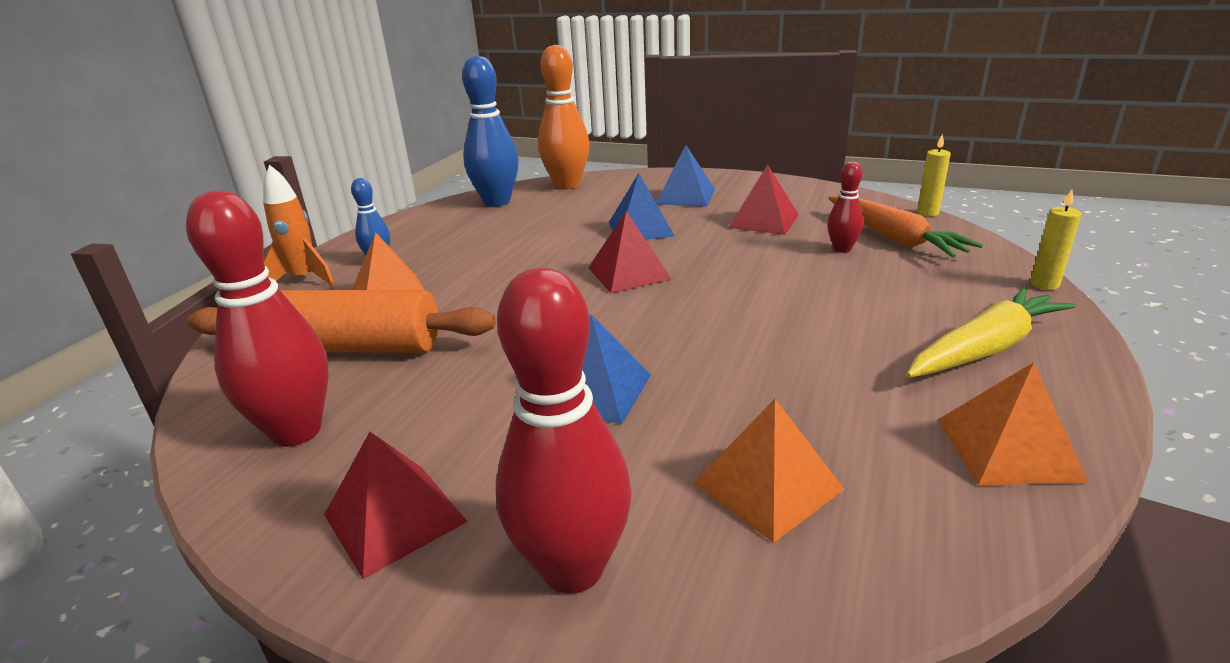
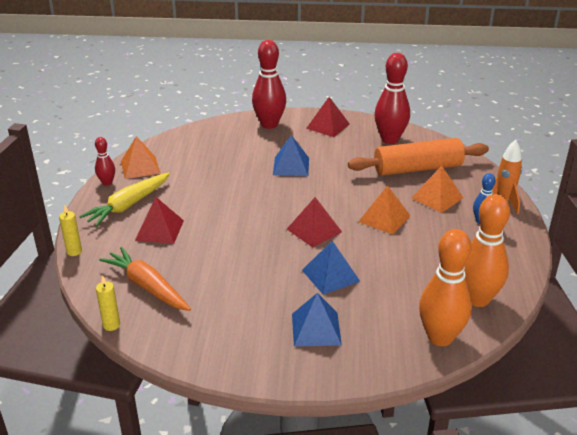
camera: 160 degrees right, 5 degrees up
(497, 202) = (477, 299): blue bowling pin -> orange bowling pin
(764, 221) = (241, 297): red pyramid -> red pyramid (159, 230)
(767, 486) = (220, 147): orange pyramid -> orange pyramid (384, 218)
(842, 249) = (184, 269): red bowling pin -> red bowling pin (107, 183)

